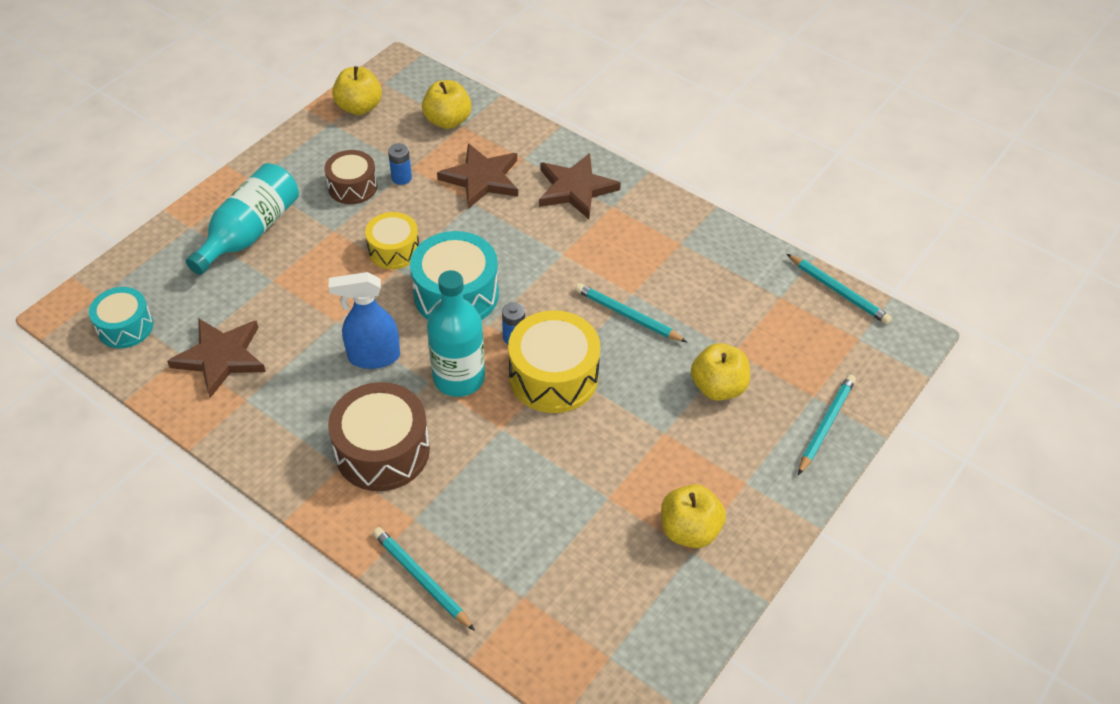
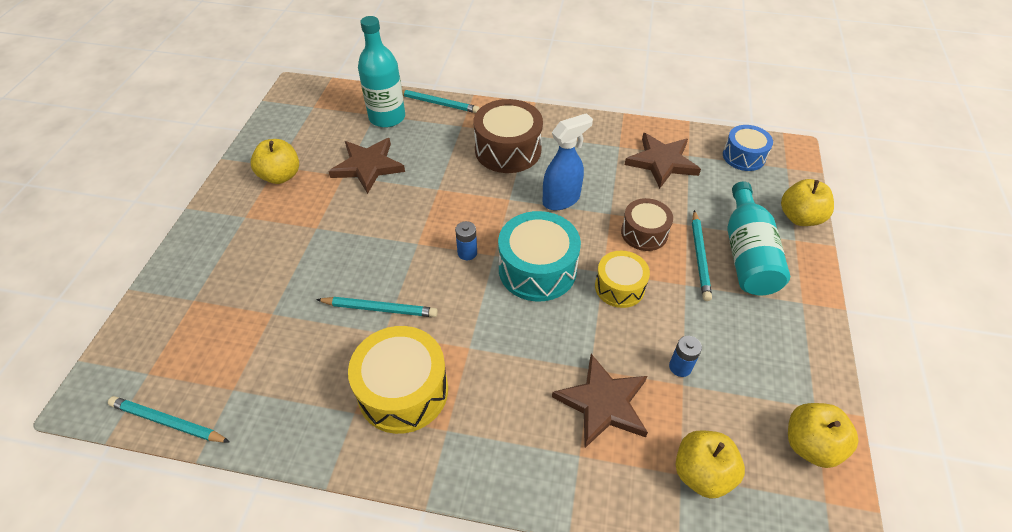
camera: 155 degrees right, 0 degrees up
(125, 327) = (743, 156): turquoise drum -> blue drum
(352, 187) = (714, 335): brown drum -> brown drum (644, 233)
(459, 378) = (489, 208): turquoise bottle -> turquoise bottle (387, 117)
(553, 376) = (419, 235): yellow drum -> yellow drum (403, 391)
(575, 189) = (498, 436): brown star -> brown star (368, 166)
(718, 387) = (280, 276): yellow apple -> yellow apple (800, 217)
(826, 425) = (181, 279): turquoise pencil -> turquoise pencil (699, 257)

